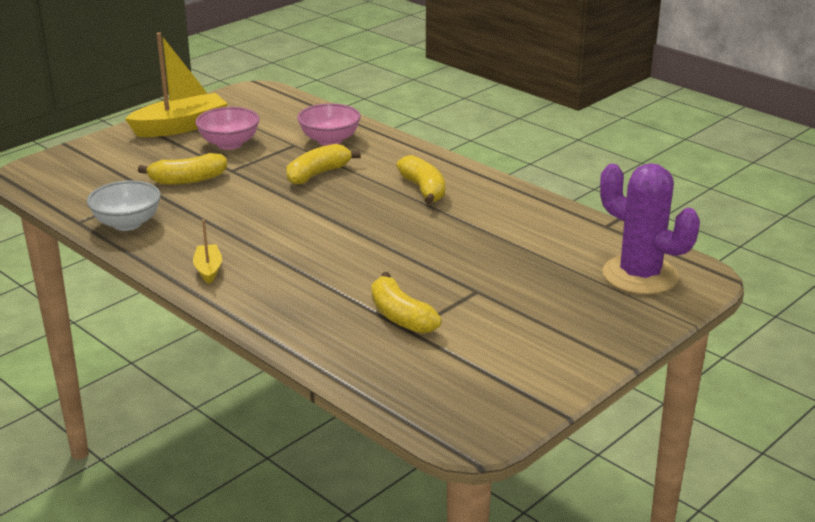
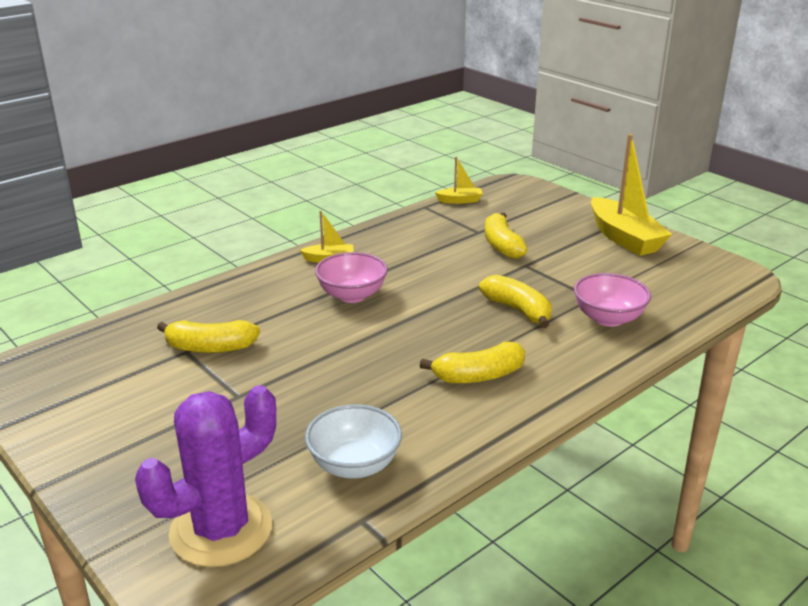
camera: 95 degrees right, 0 degrees up
(67, 202) = (460, 200): none -> yellow boat
(127, 223) = (418, 224): white bowl -> white bowl (354, 465)
(229, 144) = (587, 262): pink bowl -> pink bowl (352, 295)
(400, 316) = (210, 348): yellow banana -> yellow banana turned 150 degrees counterclockwise

